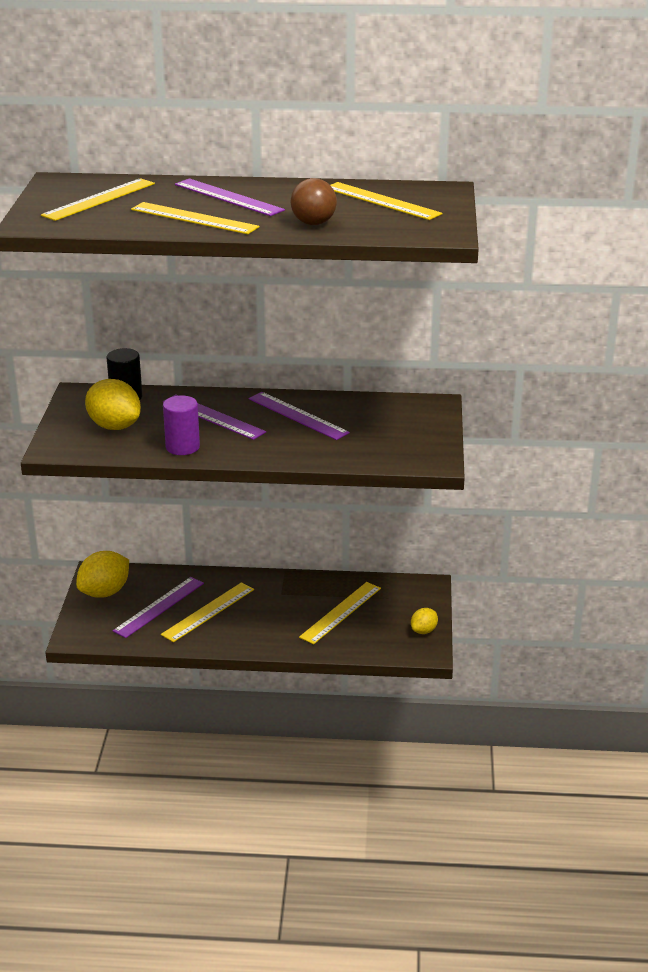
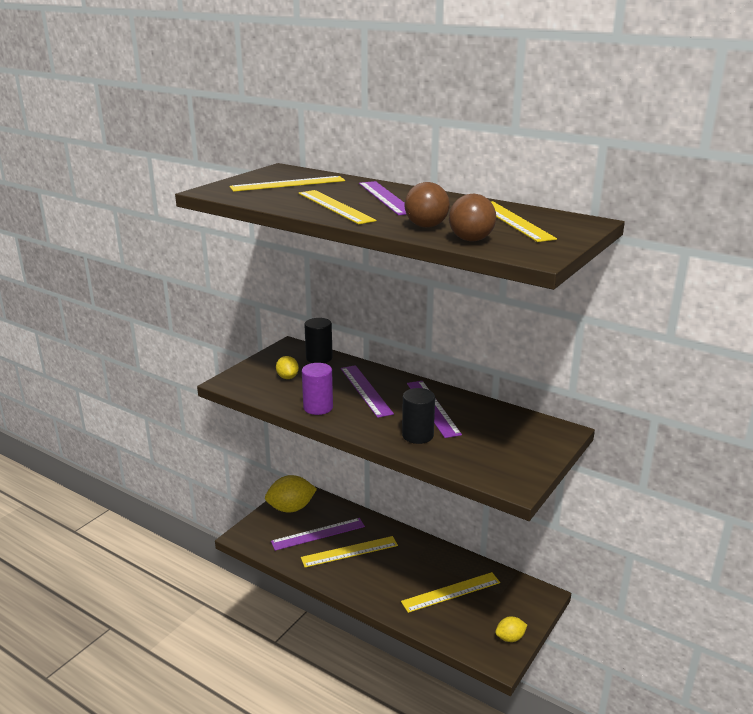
camera: 30 degrees right, 5 degrees down
(114, 426) = (287, 377): yellow lemon -> yellow lemon, size x0.54
(309, 445) = (417, 435): none -> black cylinder
(372, 230) = (471, 240): none -> brown ball

